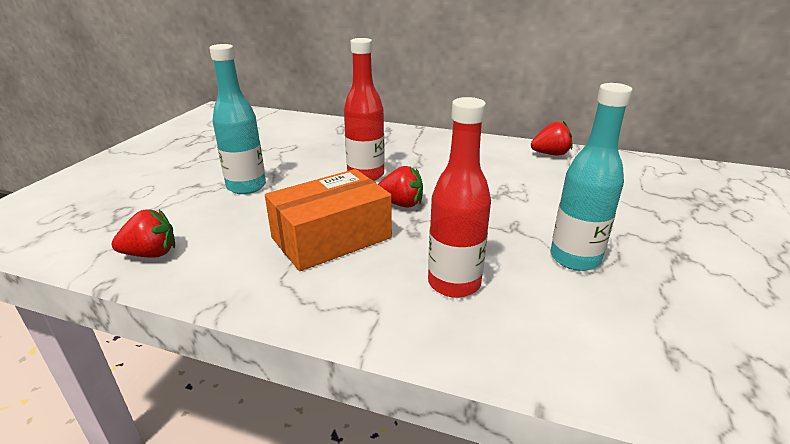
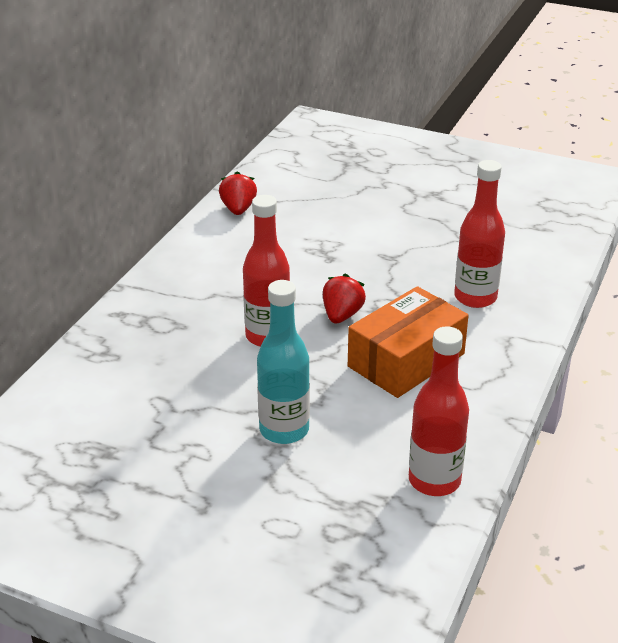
camera: 85 degrees left, 5 degrees up
(151, 254) = (434, 481): red strawberry -> red bottle
(331, 238) = (406, 360): orange box -> orange box turned 75 degrees clockwise
(575, 258) = (440, 238): turquoise bottle -> none

